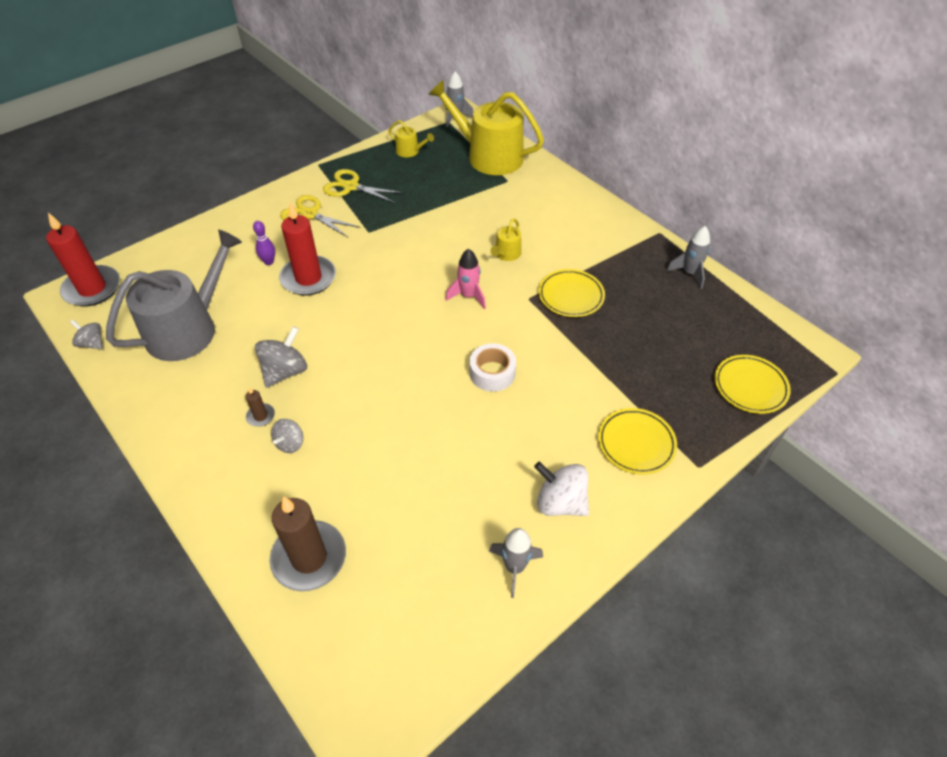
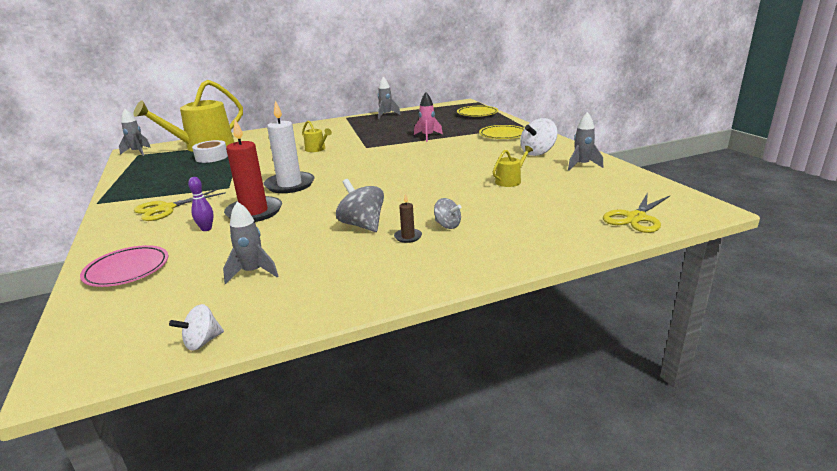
camera: 70 degrees left, 25 degrees down
(92, 288) = (88, 346): red candle -> none
(92, 343) = (202, 342): grey spinning top -> white spinning top
(189, 328) = (253, 272): grey watering can -> grey rocket
(193, 252) = (127, 270): none -> pink plate
(309, 558) = (565, 222): brown candle -> none
(351, 187) = (156, 191): yellow scissors -> yellow scissors (636, 218)
(383, 276) = (290, 185): none -> white candle
(410, 151) = (150, 168): yellow watering can -> yellow watering can (510, 181)
(468, 296) = (345, 161): pink rocket -> pink rocket (427, 136)
(492, 373) = (424, 160): white tape -> white tape (211, 157)
(570, 296) = (376, 138): yellow plate -> none

